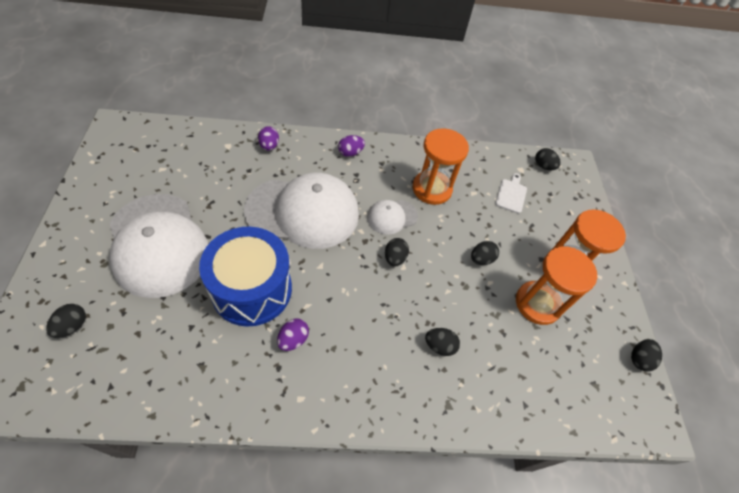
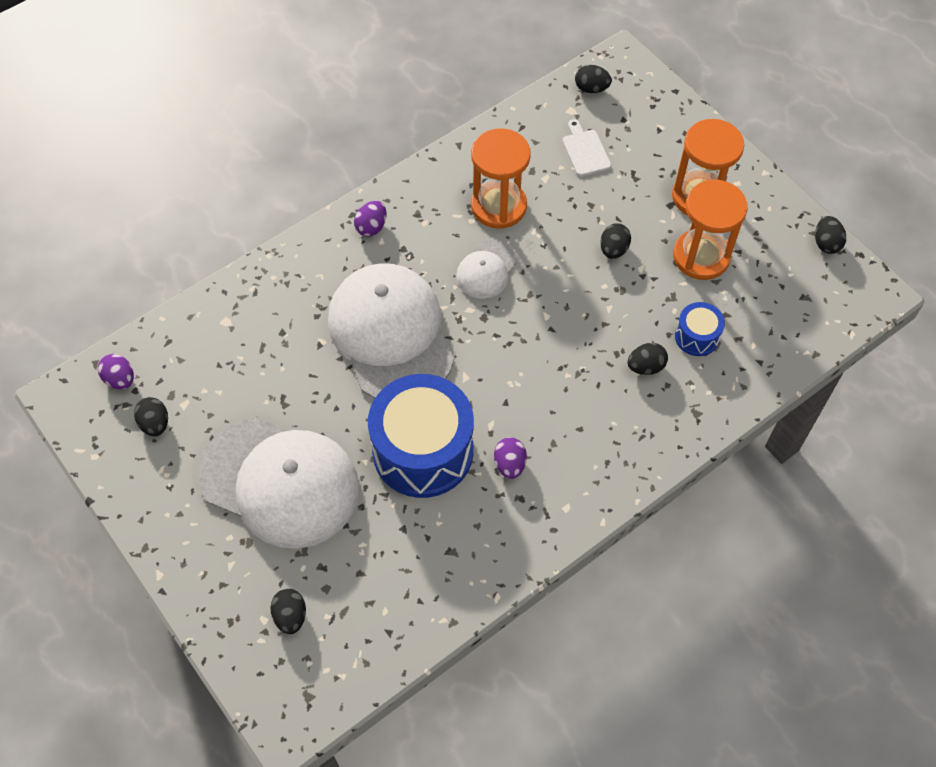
camera: 30 degrees left, 5 degrees up
(269, 146) = (273, 287): purple egg -> purple egg (120, 379)
(303, 212) = (391, 334): white cap -> white cap turned 75 degrees counterclockwise
(394, 258) = (529, 313): black egg -> black egg (155, 424)
(492, 353) = (697, 336): none -> blue drum

